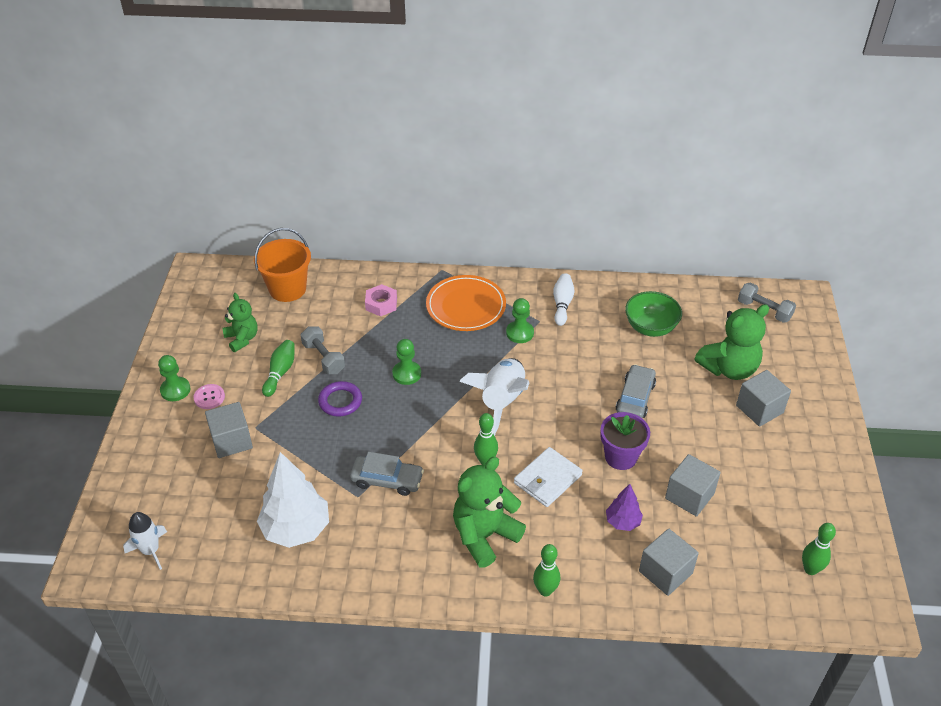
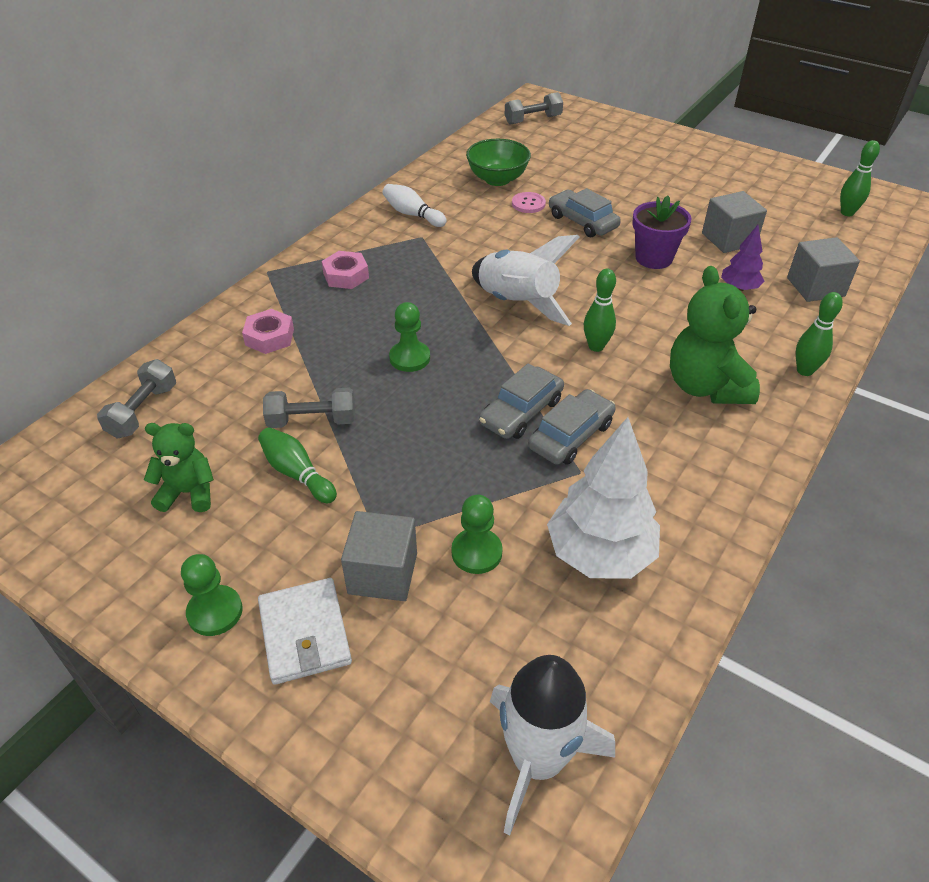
camera: 60 degrees left, 0 degrees up
(150, 551) = (537, 760): white rocket -> white rocket, size x1.64
(209, 397) = (271, 572): pink button -> pink button (528, 204)
(287, 289) = (143, 411): orange bucket -> grey dumbbell
(340, 401) = (404, 432): purple ring -> none
(393, 447) = (521, 412): none -> grey car
(466, 306) = (346, 275): orange plate -> pink nut
(519, 333) = (426, 255): green pawn -> green pawn (476, 552)
(547, 479) = (652, 313): white wallet -> white wallet (304, 633)
(729, 368) = (587, 161): green teddy bear -> none
(759, 409) = (649, 166): grey cube -> none

